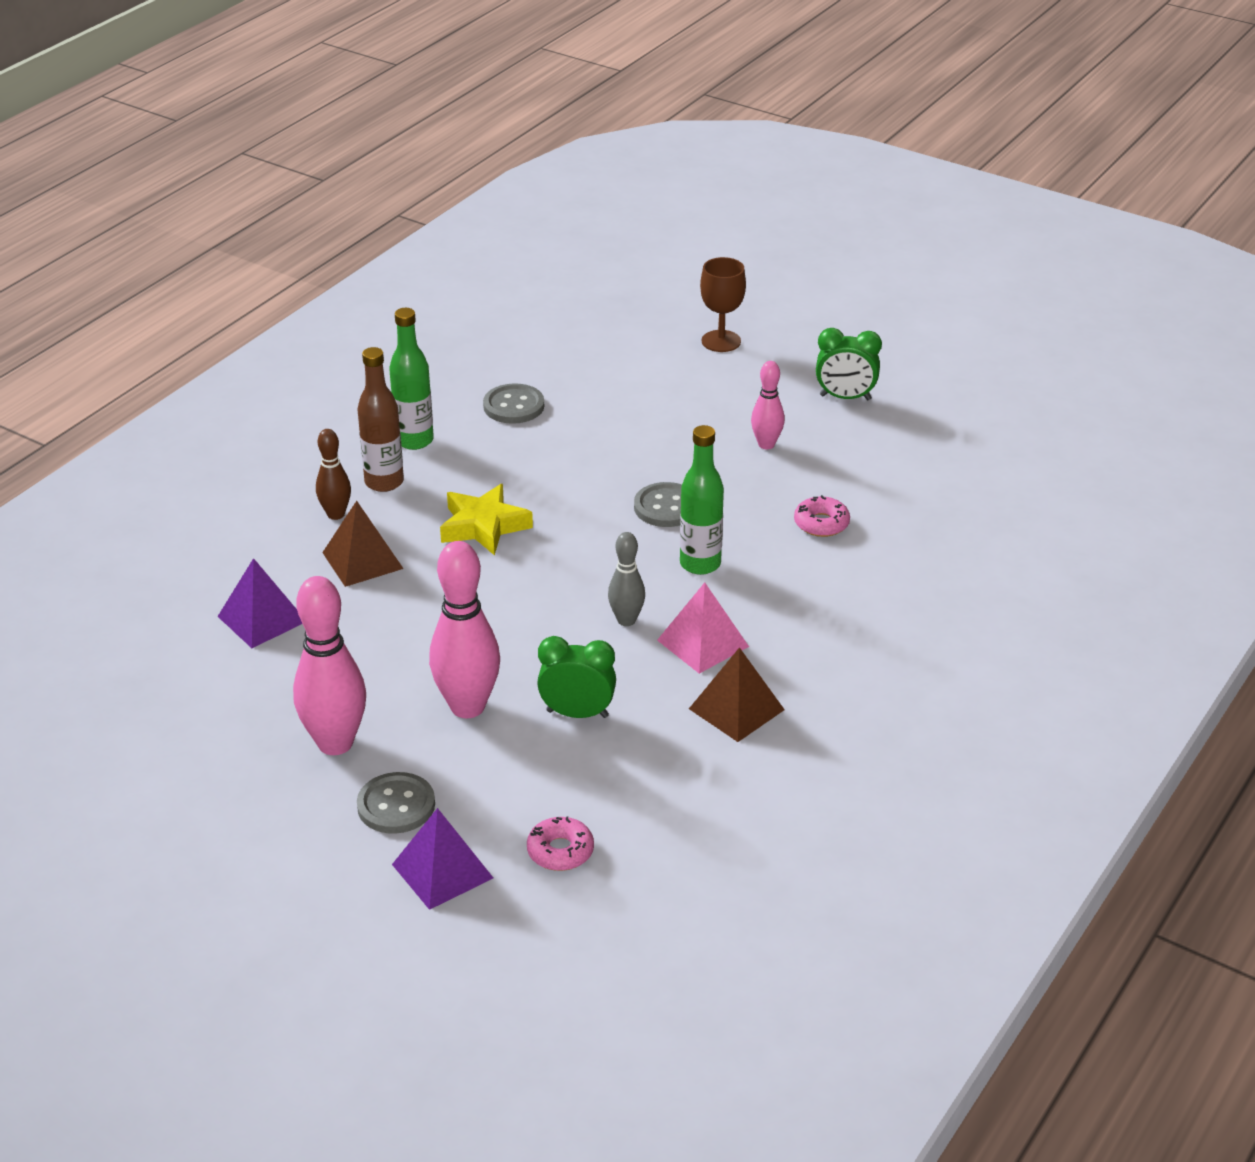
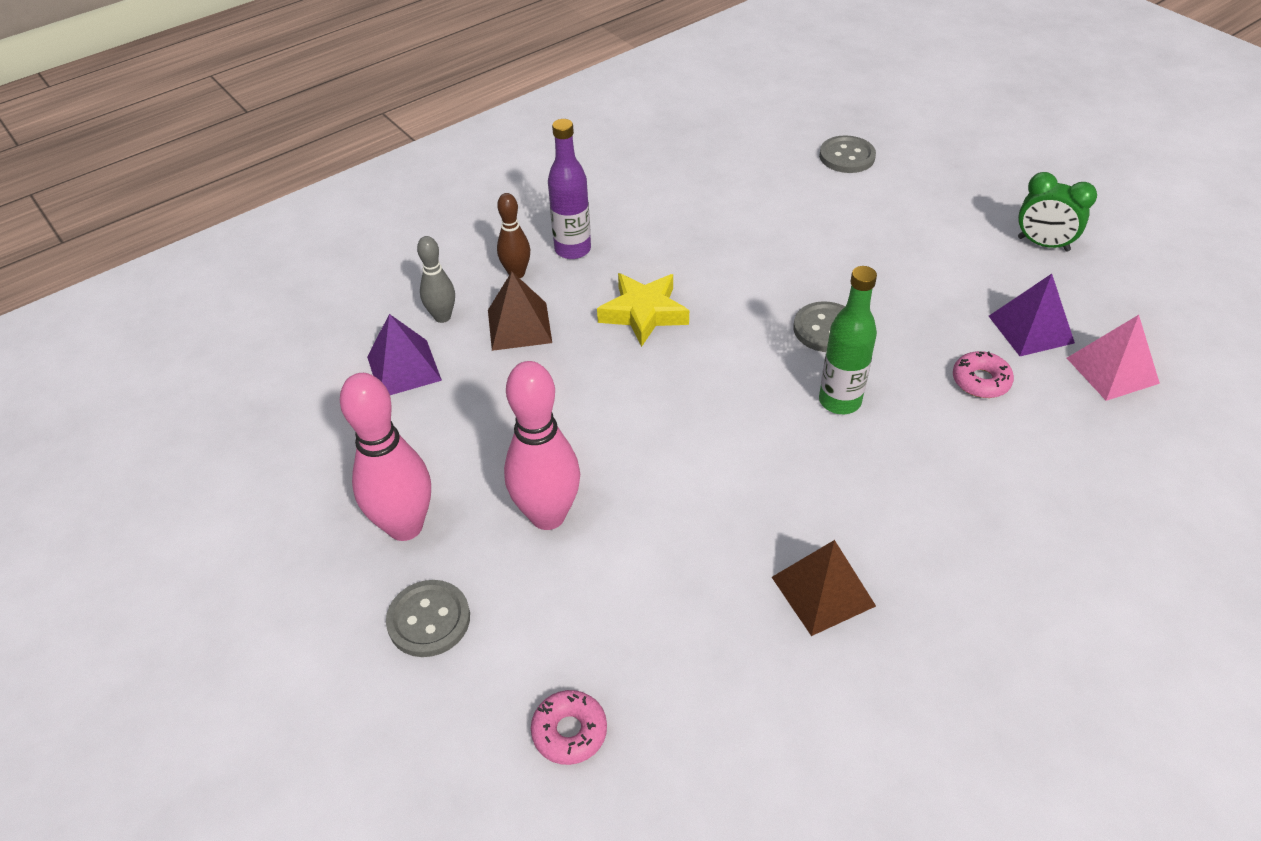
camera: 20 degrees right, 10 degrees up
(384, 482) = (572, 249): brown bottle -> purple bottle
(414, 440) = (616, 213): green bottle -> none
(442, 871) = (438, 721): purple pyramid -> purple pyramid (1031, 329)
(513, 406) = (718, 195): grey button -> grey button (847, 156)
(577, 713) = (653, 553): green clock -> none
(626, 620) = (743, 450): grey bowling pin -> grey bowling pin (442, 317)
(703, 643) = (813, 497): pink pyramid -> pink pyramid (1112, 370)
(721, 341) = (934, 165): brown goblet -> none
(766, 444) = (948, 280): pink bowling pin -> none

